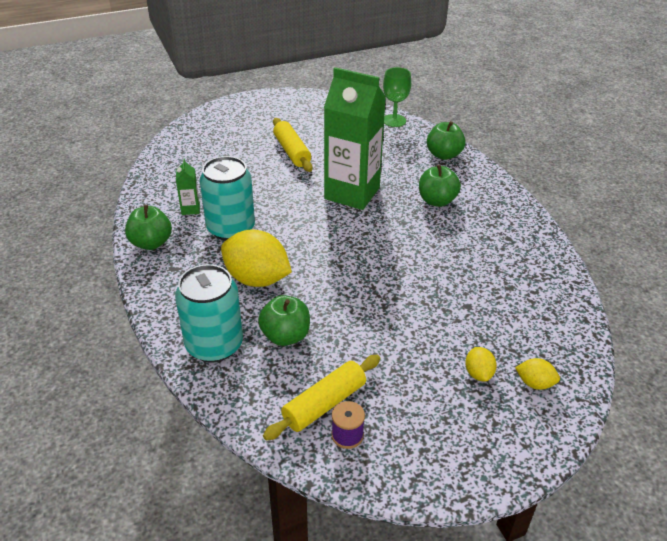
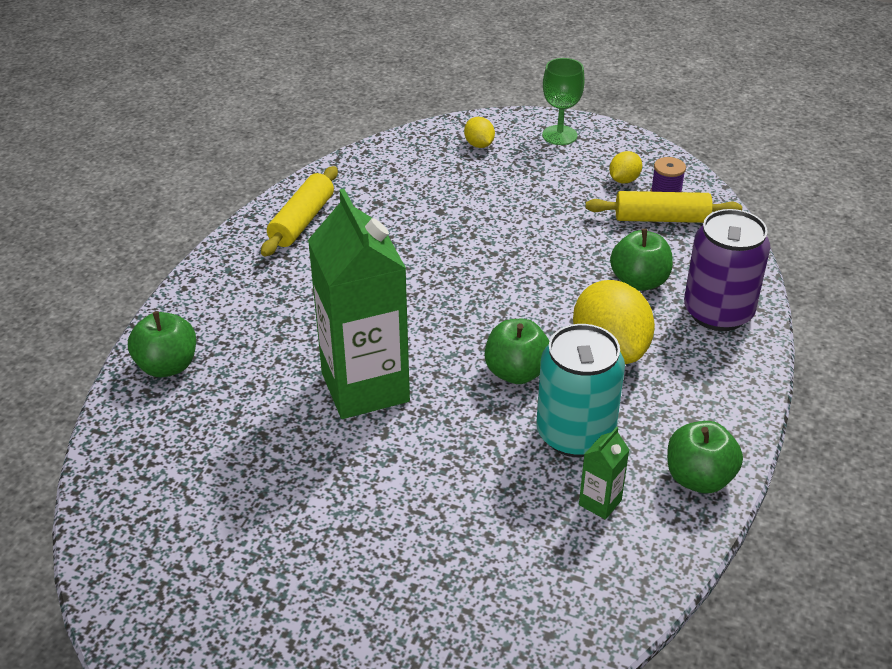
camera: 135 degrees left, 0 degrees up
(214, 345) = (718, 312): turquoise can -> purple can
(292, 151) = (341, 516): yellow rolling pin -> yellow rolling pin (302, 221)
(394, 121) = (114, 471): green goblet -> green goblet (559, 135)
(437, 201) = (290, 314): green apple -> green apple (516, 372)
(478, 373) = (510, 171): yellow lemon -> yellow lemon (624, 180)

